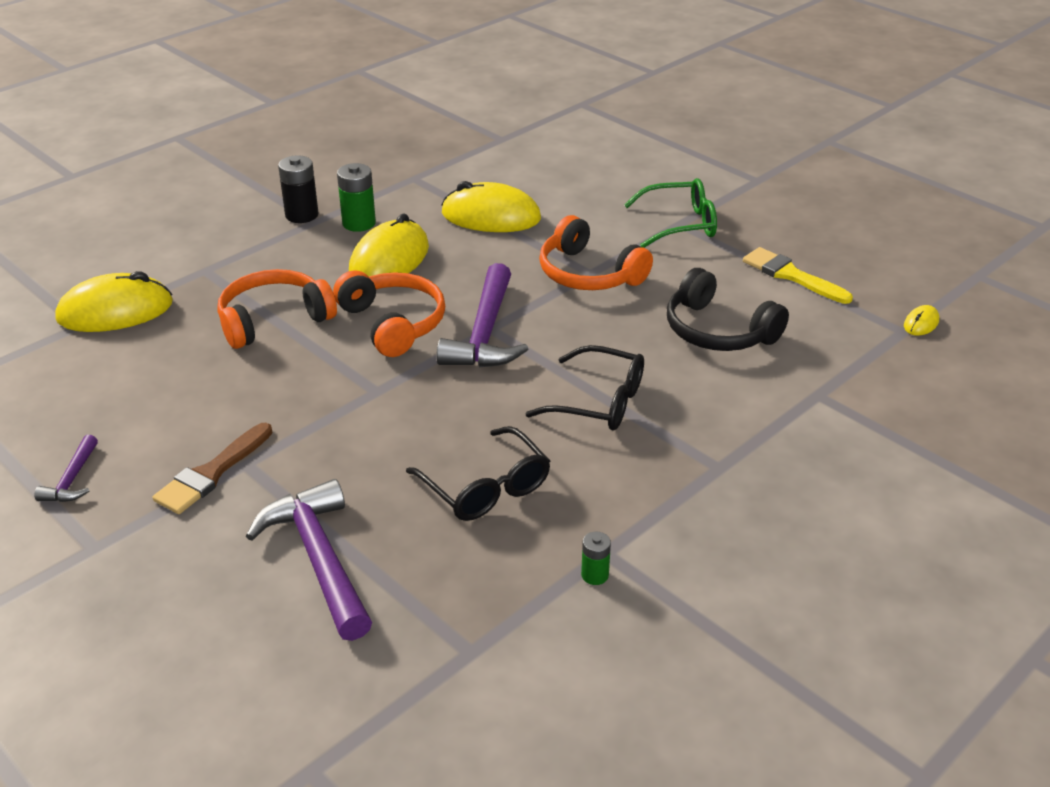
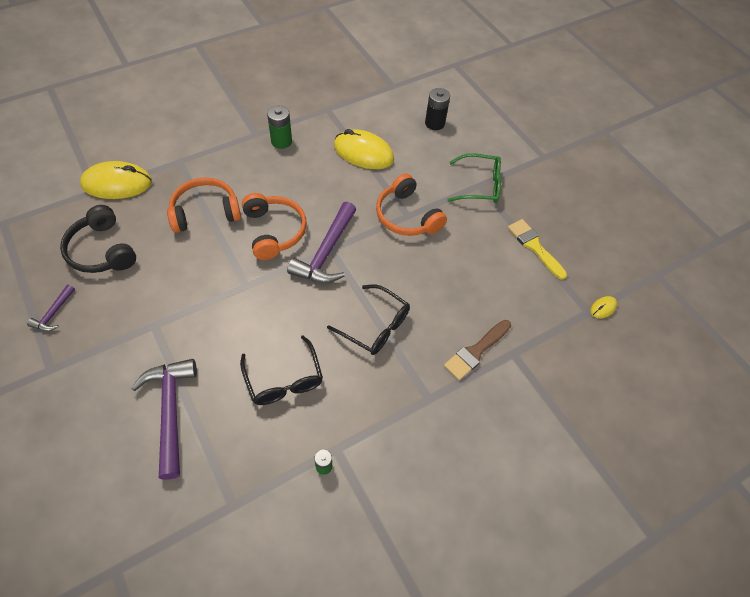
camera: 10 degrees right, 20 degrees up
(212, 473) = (132, 327): brown brush -> brown brush (476, 351)
(302, 215) = (249, 127): black battery -> black battery (434, 123)
(389, 260) = (289, 177): yellow mouse -> none
(718, 331) = (470, 284): black headphones -> black headphones (102, 250)

